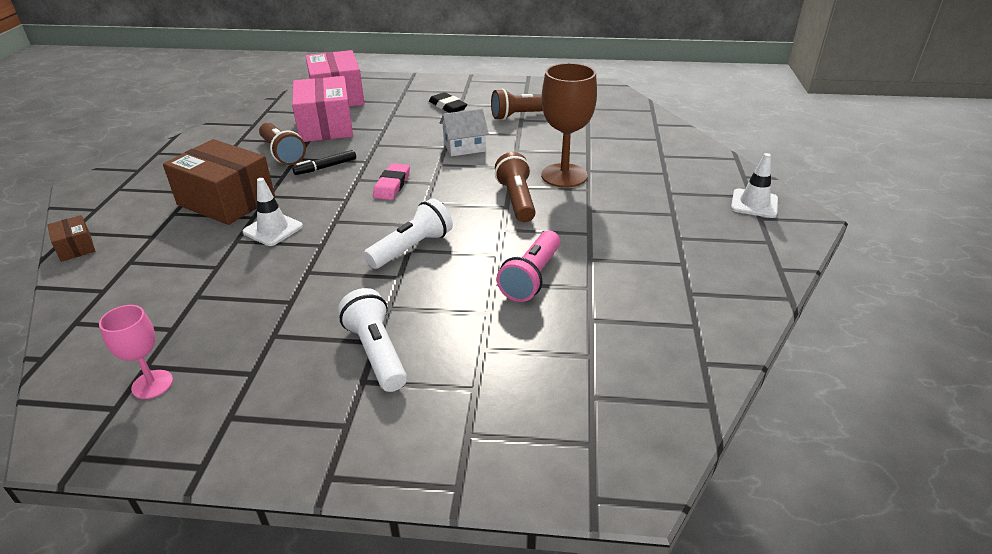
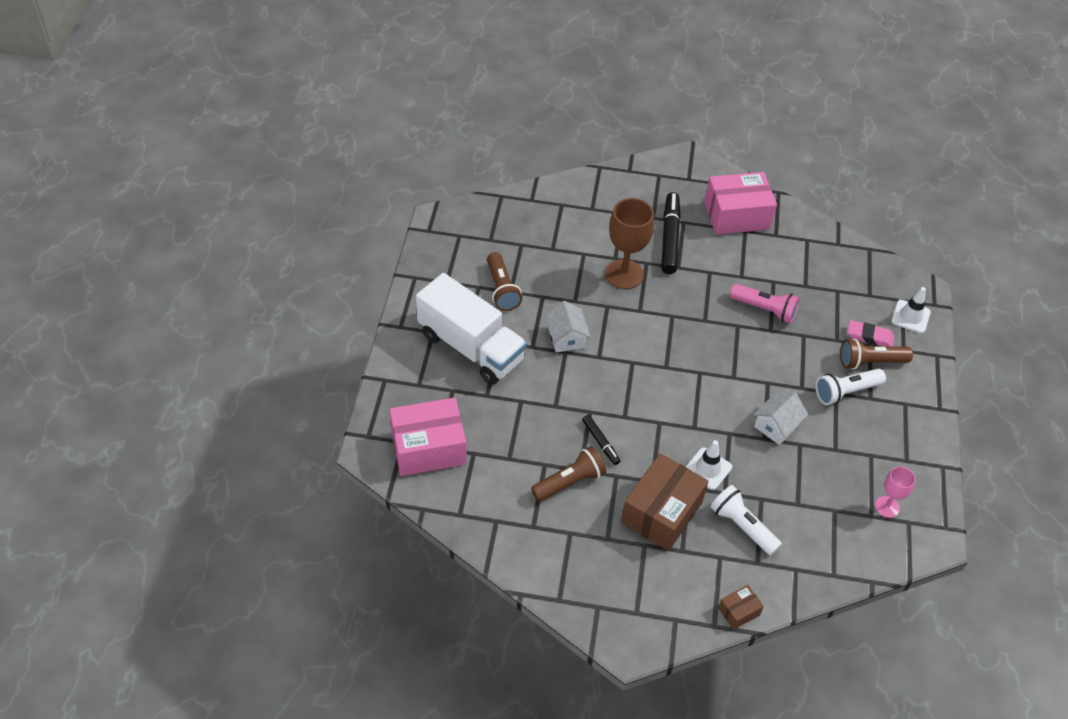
camera: 90 degrees left, 15 degrees up
(325, 126) = (508, 451): pink box -> pink box (736, 215)
(325, 282) = (776, 425): none -> white house
(392, 185) = (636, 390): pink eraser -> pink eraser (869, 336)
(412, 248) = (732, 375): white flashlight -> white flashlight (742, 526)
(447, 106) = (471, 347): black eraser -> white truck
(517, 200) = (663, 308): brown flashlight -> brown flashlight (870, 362)
(638, 204) = (670, 238): none -> black marker
(754, 204) = (670, 176): white traffic cone -> white traffic cone (910, 316)

